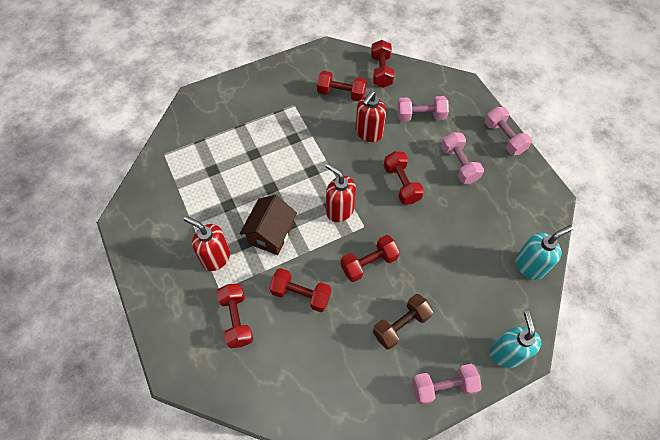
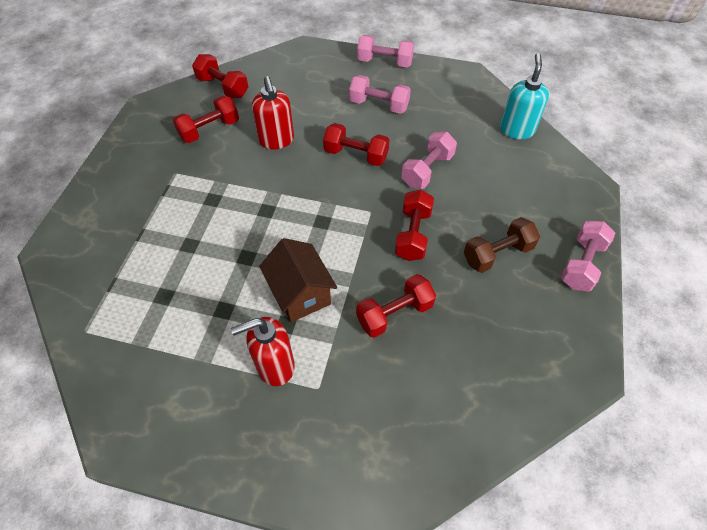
camera: 50 degrees left, 5 degrees down
(237, 319) = (369, 395): red dumbbell -> none
(339, 210) = (334, 218): red soap dispenser -> none
(401, 325) = (497, 254): brown dumbbell -> brown dumbbell turned 60 degrees clockwise
(420, 116) = (302, 95): pink dumbbell -> pink dumbbell (427, 170)
(506, 353) = (583, 199): turquoise soap dispenser -> none

